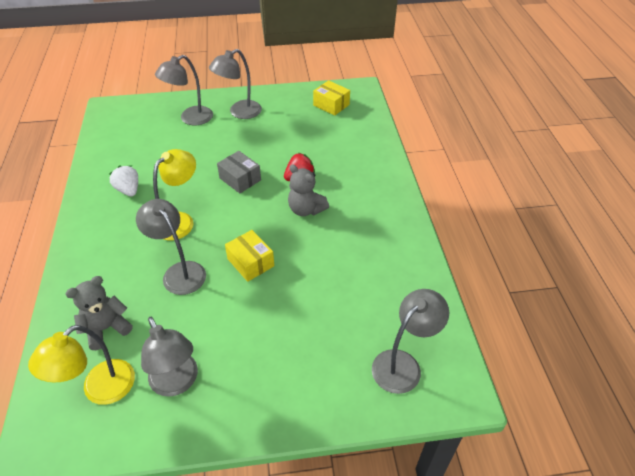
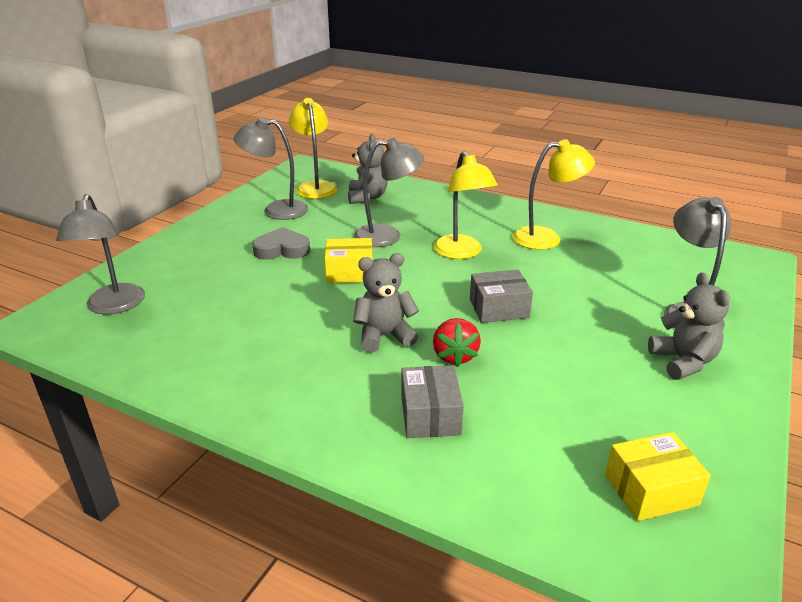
camera: 125 degrees right, 15 degrees down
(128, 190) = (546, 238): white strawberry -> yellow lamp
(239, 112) = (683, 362): grey lamp -> grey teddy bear
(248, 323) = (282, 249): none -> grey heart
(349, 167) = (430, 415): none -> grey box

